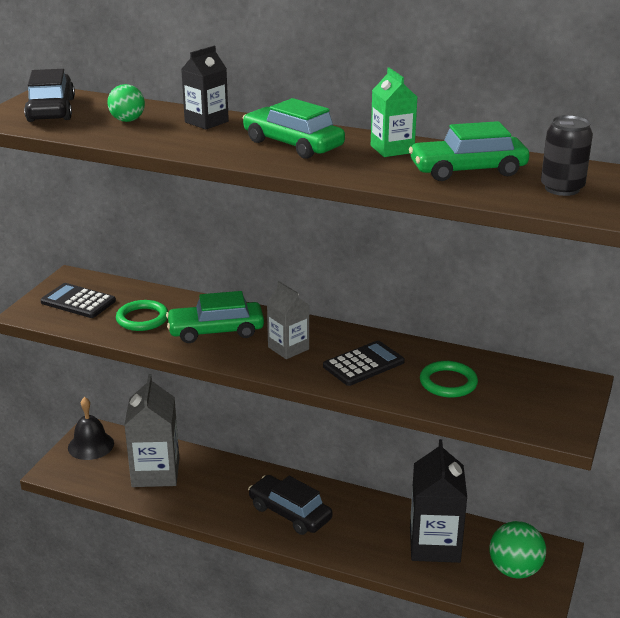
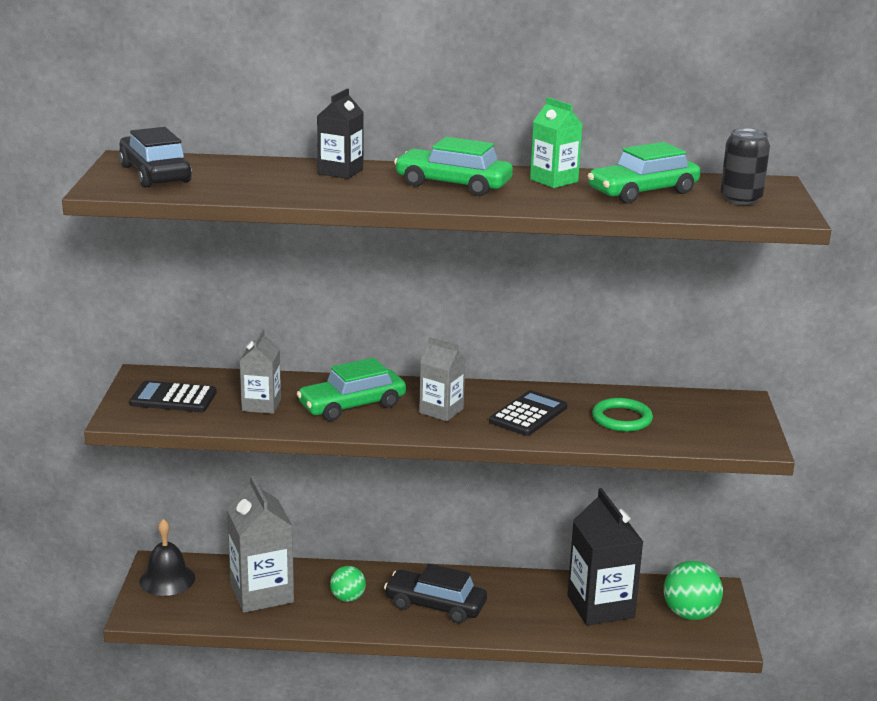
camera: 20 degrees left, 5 degrees down
(127, 120) = (254, 177): green ball -> green ball (348, 598)
(142, 319) = (261, 405): green ring -> grey carton

